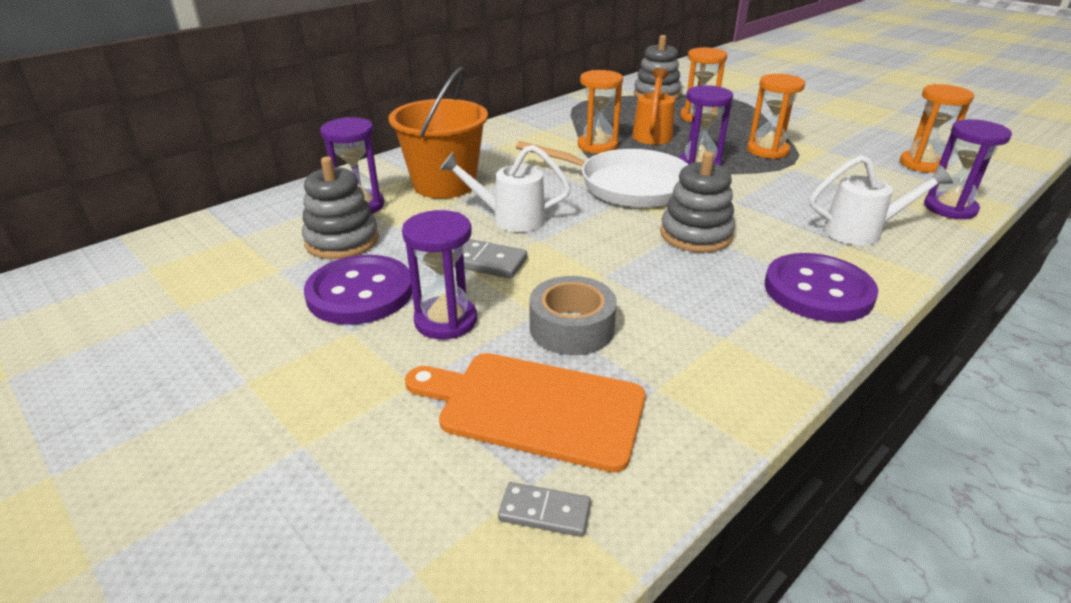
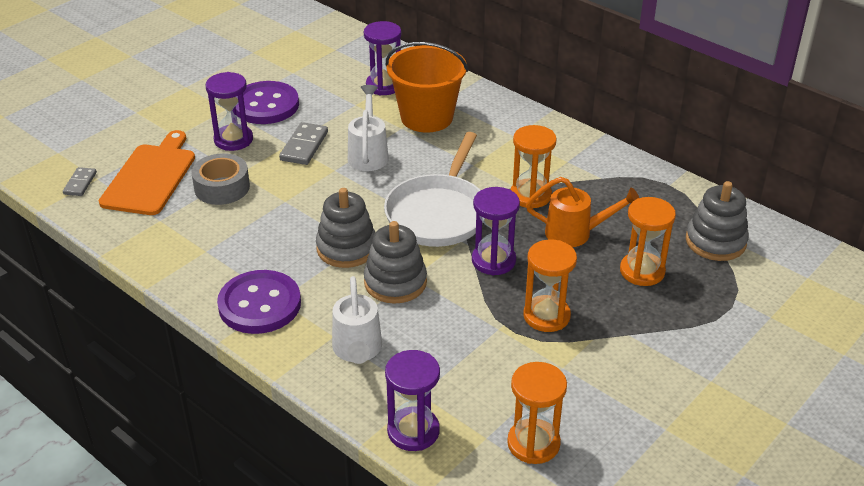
camera: 85 degrees right, 5 degrees up
(342, 241) = (330, 87): grey stacking toy -> grey stacking toy (395, 282)

